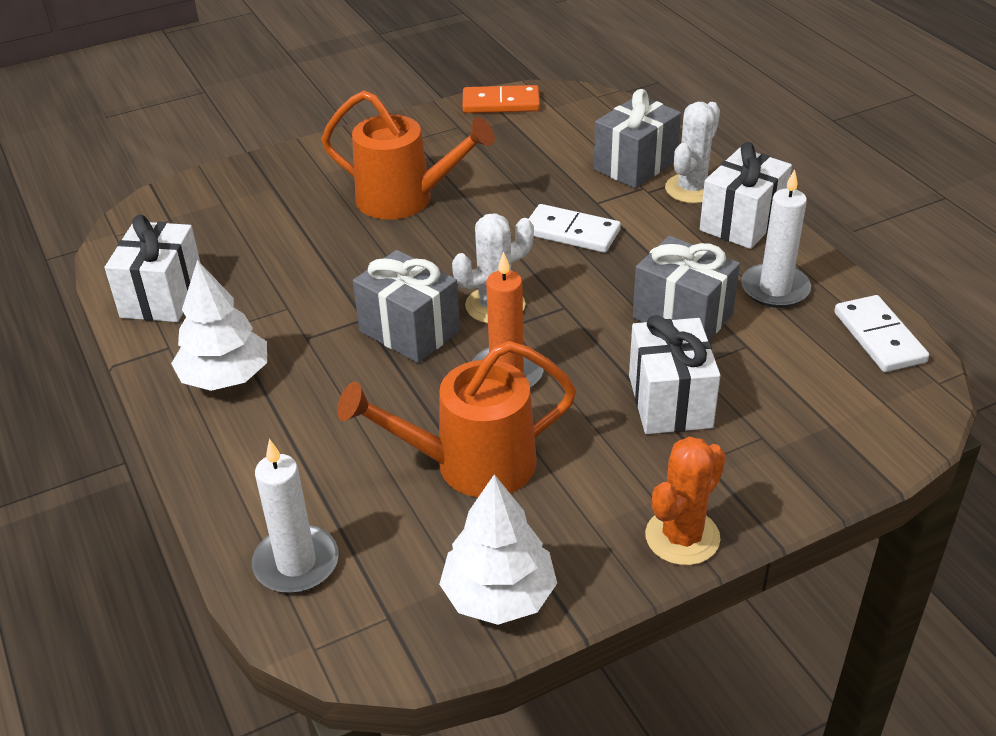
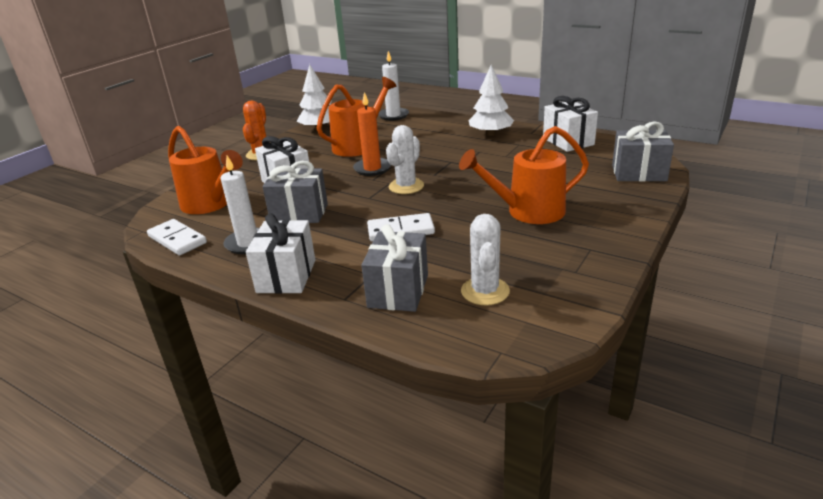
camera: 150 degrees right, 10 degrees down
(409, 331) = (436, 166): grey gift -> grey gift (639, 173)
(501, 103) = (574, 306): orange domino -> none
(691, 189) = (338, 288): white cactus -> white cactus (485, 291)
(819, 401) = (211, 204): none -> orange watering can

